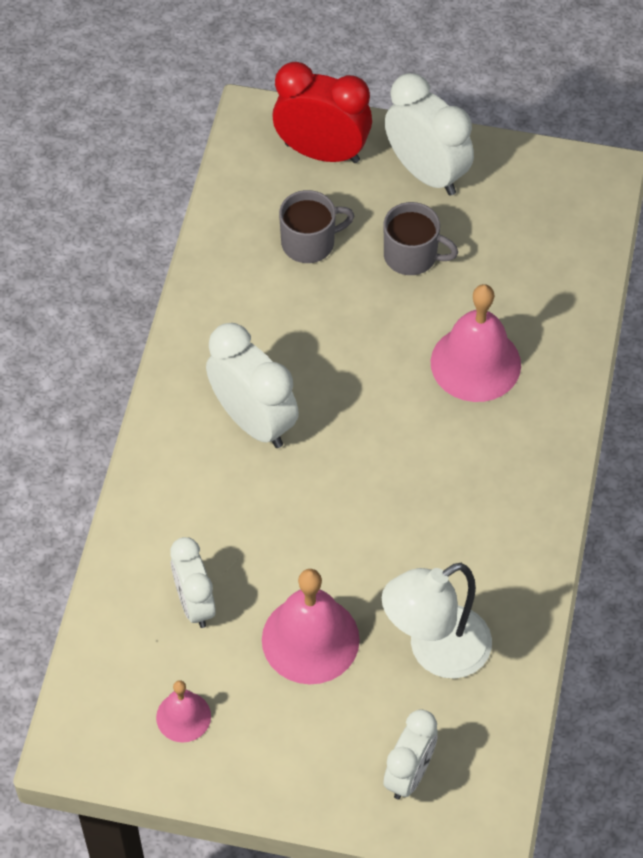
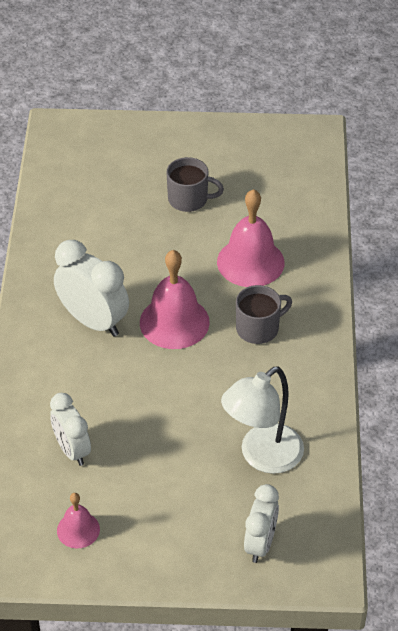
camera: 10 degrees left, 10 degrees down
(309, 243) = (112, 200): grey mug -> grey mug (258, 328)
(310, 639) = (165, 462): pink bell -> pink bell (174, 322)
(322, 152) = (110, 142): red clock -> none
(426, 173) = (188, 146): white clock -> none

